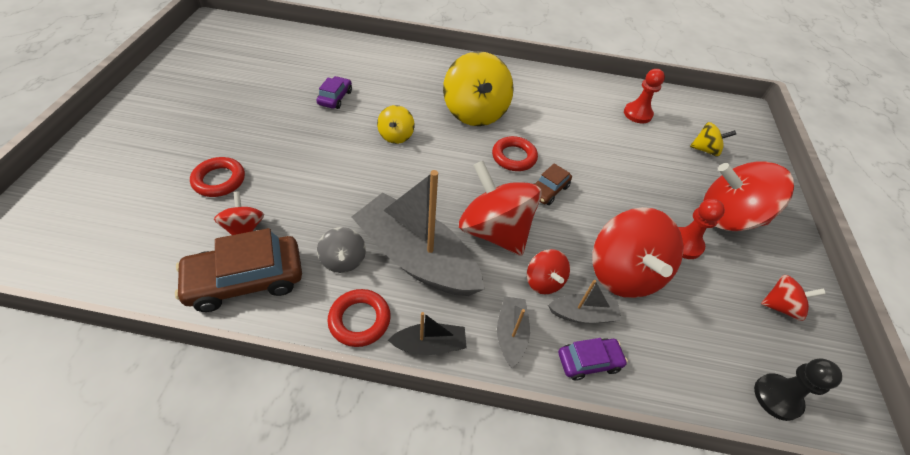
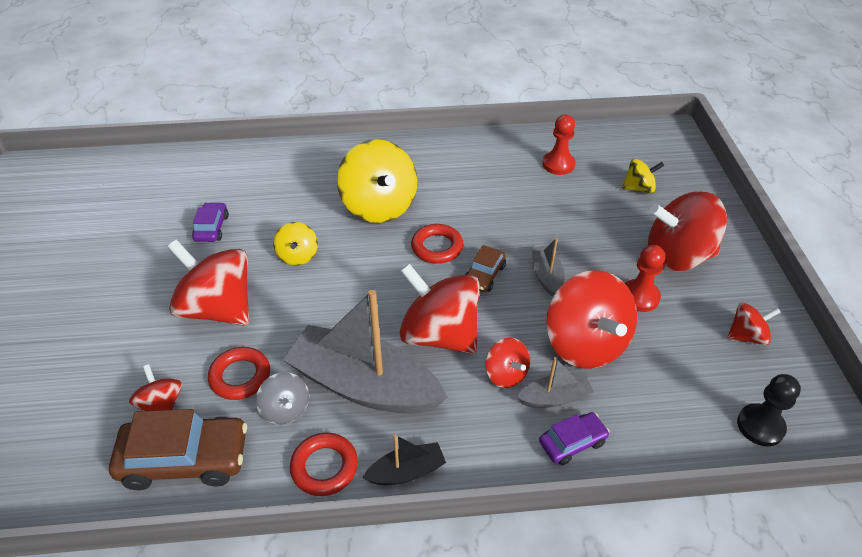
camera: 10 degrees left, 5 degrees down
(219, 180) = (111, 358): red ring -> red ring (240, 376)
(246, 280) = (185, 459): brown car -> brown car turned 150 degrees counterclockwise
(318, 162) = (218, 308): none -> red spinning top
(511, 334) = (487, 437): grey boat -> grey boat (546, 276)

